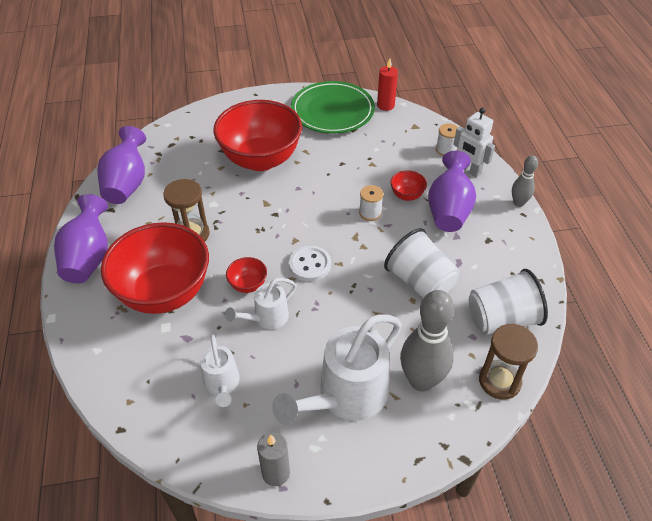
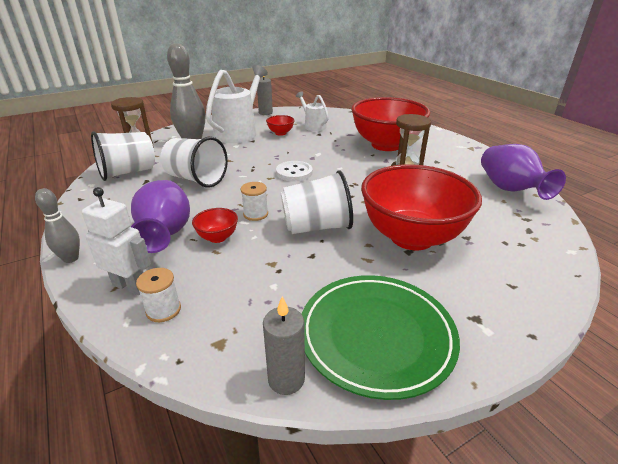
camera: 160 degrees right, 15 degrees down
(88, 257) = (460, 149): purple vase -> none
(248, 285) = (333, 156): red bowl -> red bowl (280, 133)
(266, 318) = (307, 147): white watering can -> none
(325, 186) = (316, 227): none -> white cup
(385, 105) = (286, 379): red candle -> grey candle

